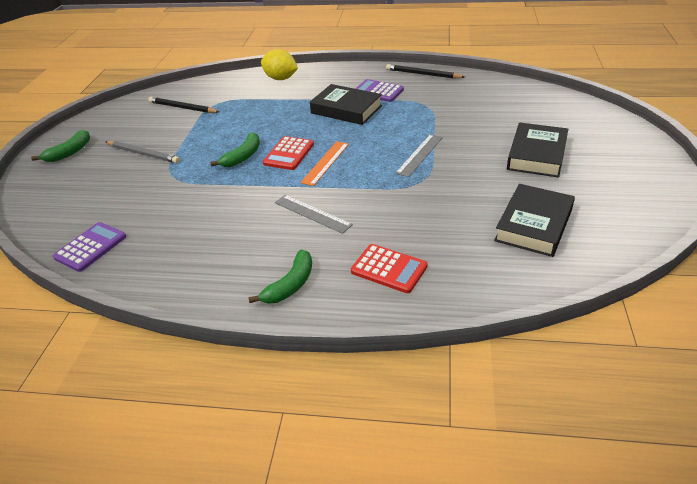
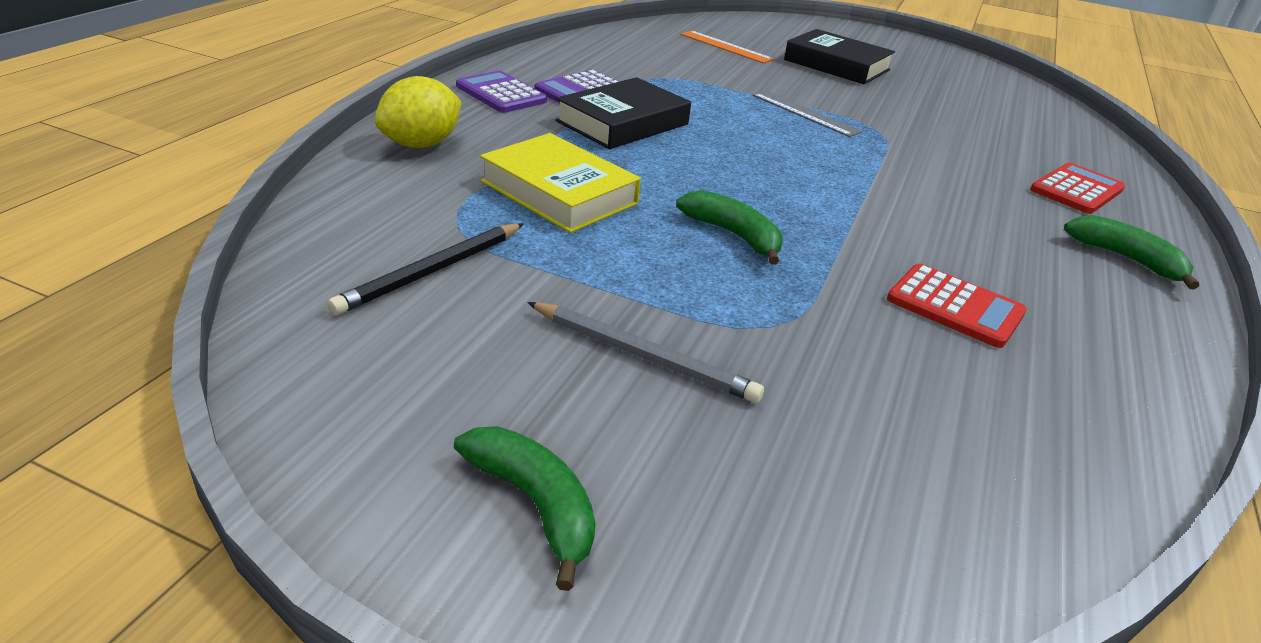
camera: 80 degrees left, 5 degrees down
(90, 247) = (1051, 470): purple calculator -> purple calculator (501, 94)
(143, 154) = (643, 356): grey pencil -> grey pencil turned 75 degrees clockwise
(257, 113) = (559, 192): none -> yellow book
(289, 154) = (749, 194): red calculator -> red calculator (955, 306)
(312, 213) = (944, 210): grey ruler -> none
(325, 163) = (795, 172): orange ruler -> orange ruler (725, 47)
(423, 74) = (554, 55): black pencil -> none
(534, 225) = (983, 103): black book -> none

